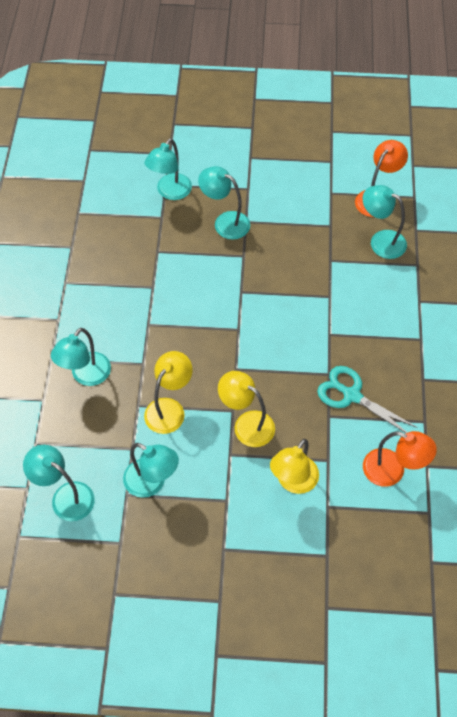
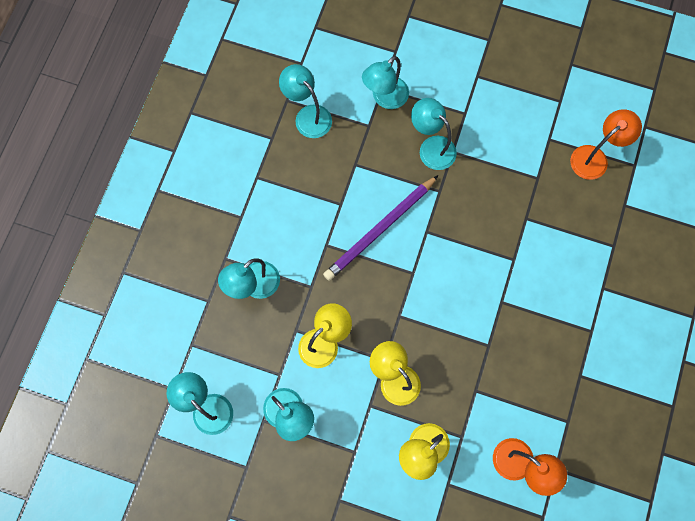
camera: 15 degrees right, 15 degrees up
(196, 300) = (380, 230): none -> purple pencil
(351, 395) = (504, 374): turquoise scissors -> none
(381, 241) = (584, 209): turquoise lamp -> turquoise lamp (308, 116)

